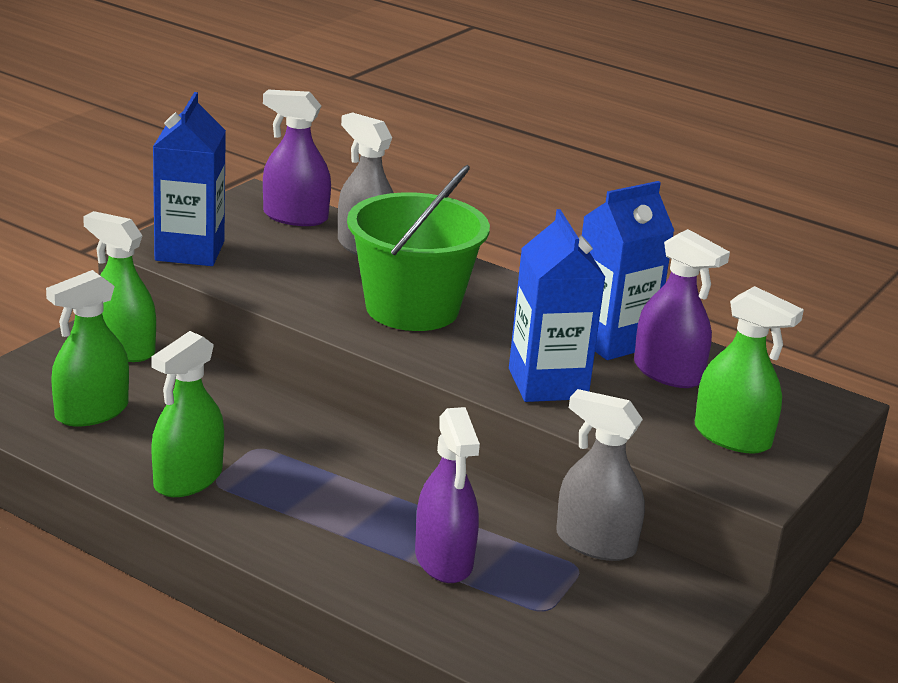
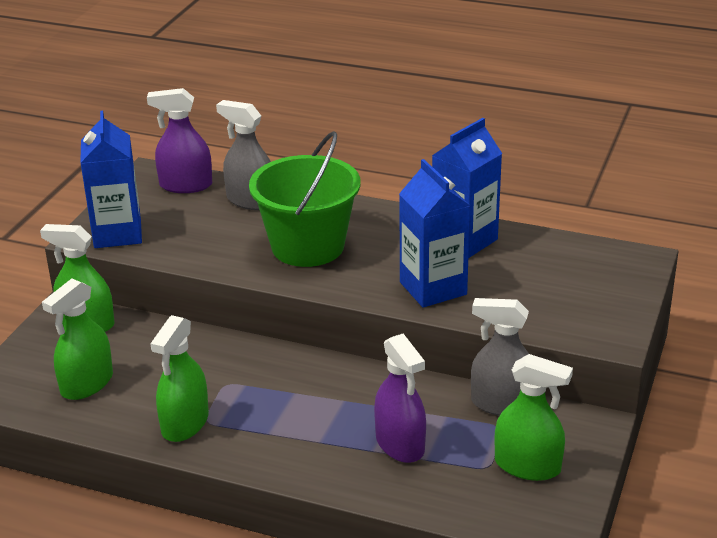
camera: 10 degrees left, 5 degrees up
(667, 373) = (515, 259): purple spray bottle -> none
(732, 437) = (580, 302): green spray bottle -> green spray bottle (527, 466)

